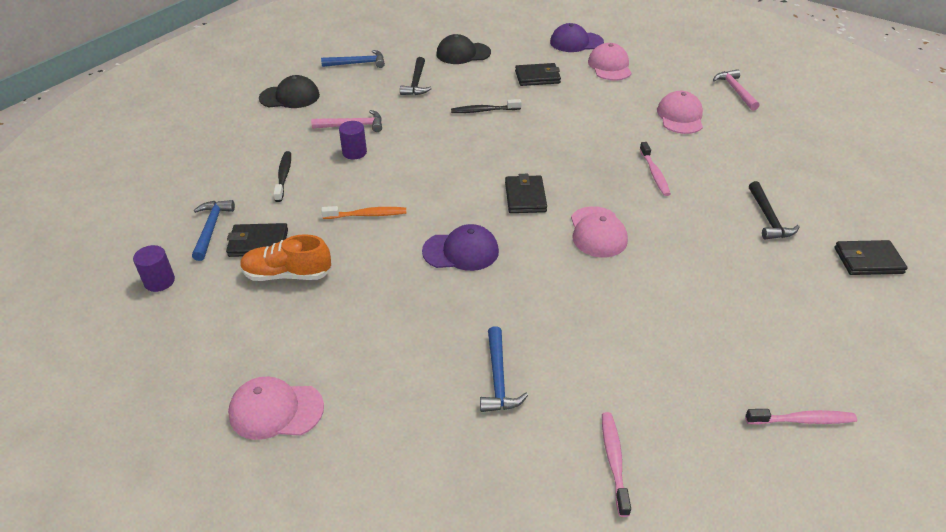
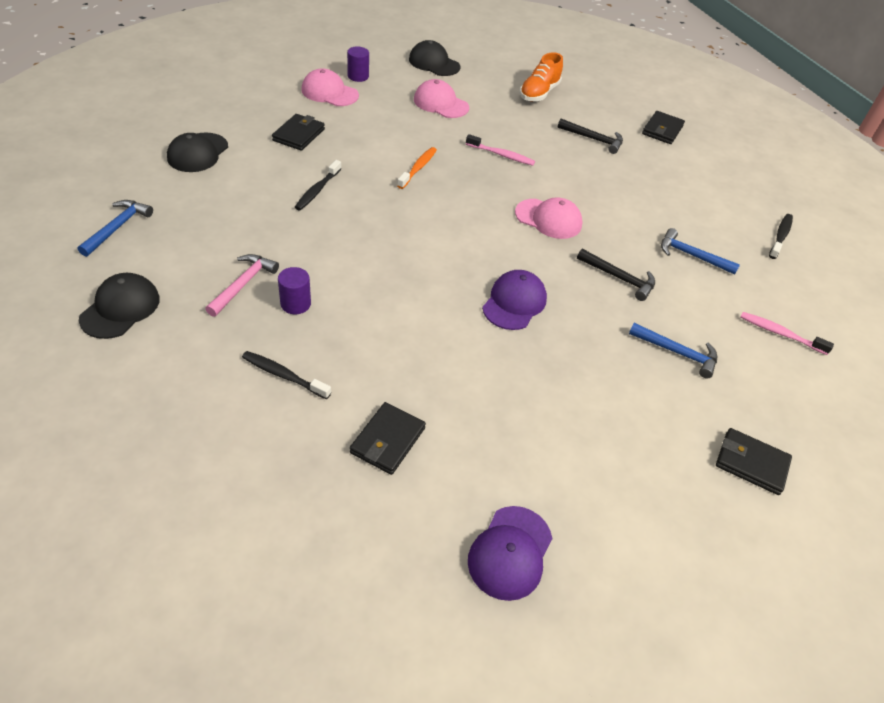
camera: 65 degrees left, 5 degrees up
(159, 281) = (387, 554): purple cylinder -> purple cylinder (358, 76)
(211, 228) = (326, 473): blue hammer -> blue hammer (691, 255)
(276, 410) = (642, 513): pink cap -> none
(287, 274) = (458, 435): orange shoe -> orange shoe (539, 93)
(367, 215) = (411, 339): orange toothbrush -> orange toothbrush (418, 168)
(416, 83) = (214, 206): black hammer -> black hammer (619, 278)
(525, 197) = (472, 232): black wallet -> black wallet (751, 463)
(576, 42) = (268, 86): purple cap -> purple cap (510, 552)
(735, 90) = (434, 63): pink hammer -> black cap
(803, 420) = (780, 236): pink toothbrush -> black toothbrush

